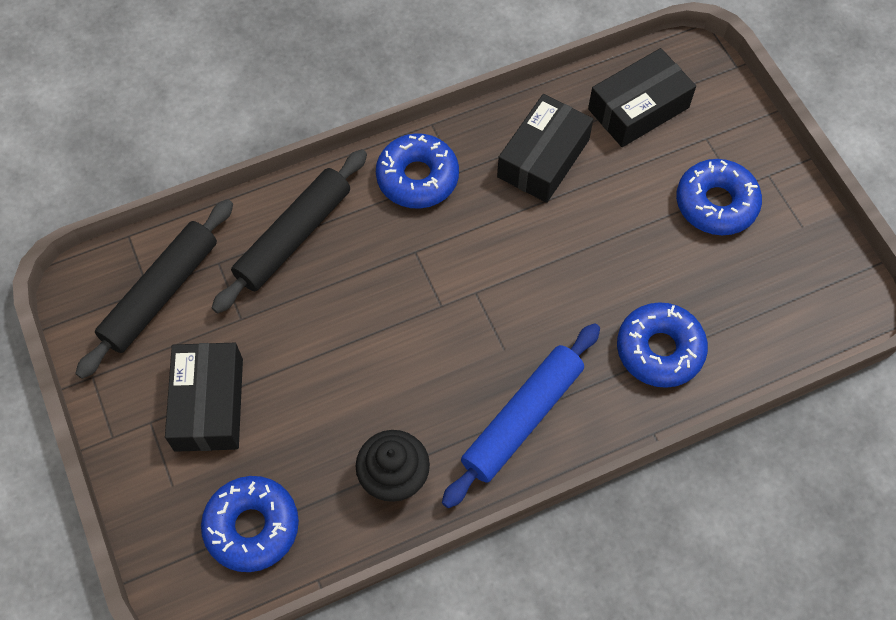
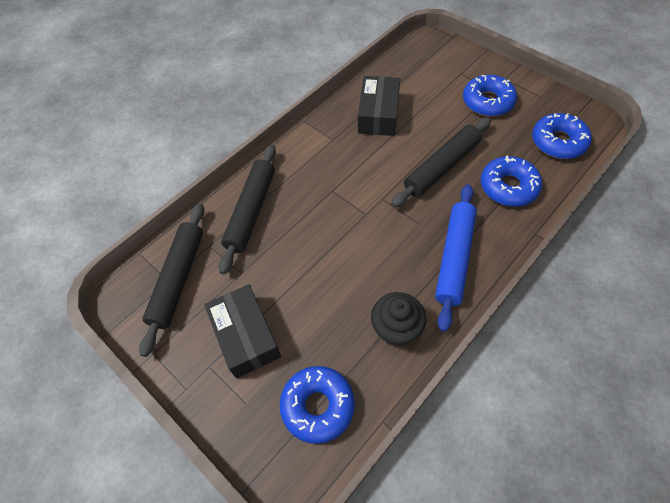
camera: 20 degrees left, 5 degrees down
(417, 178) = (311, 151): blue donut -> blue donut (558, 142)
(584, 280) = (441, 167): none -> black rolling pin
(638, 108) = (415, 72): black box -> none

